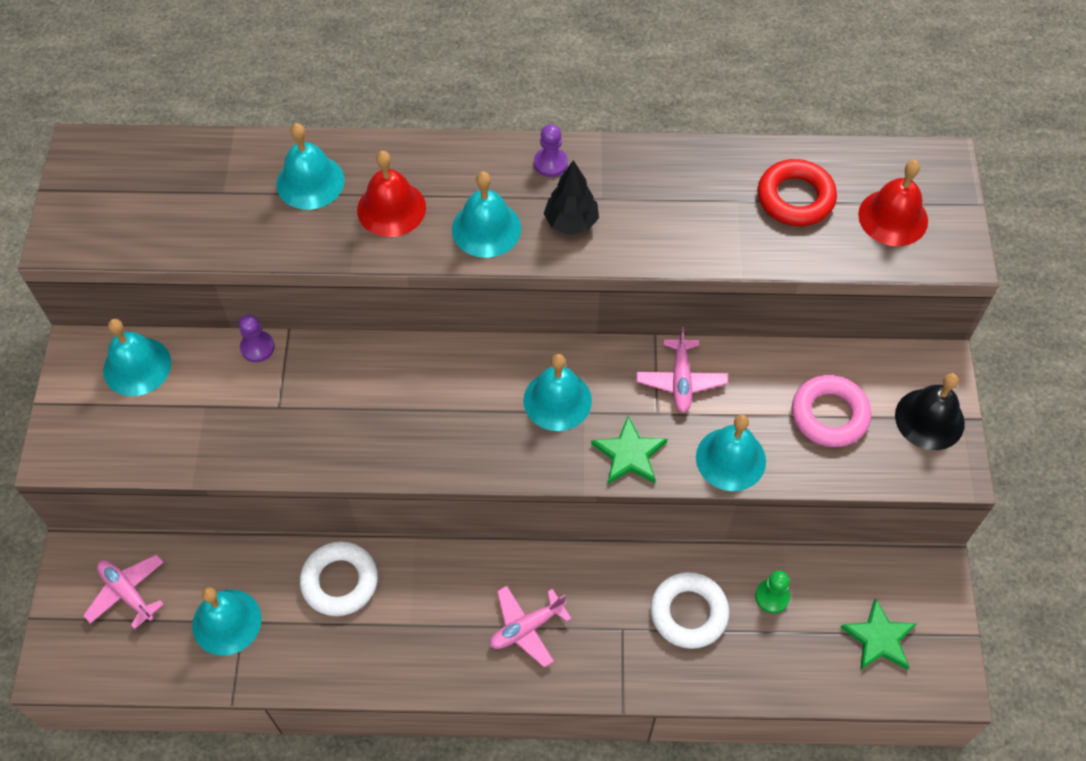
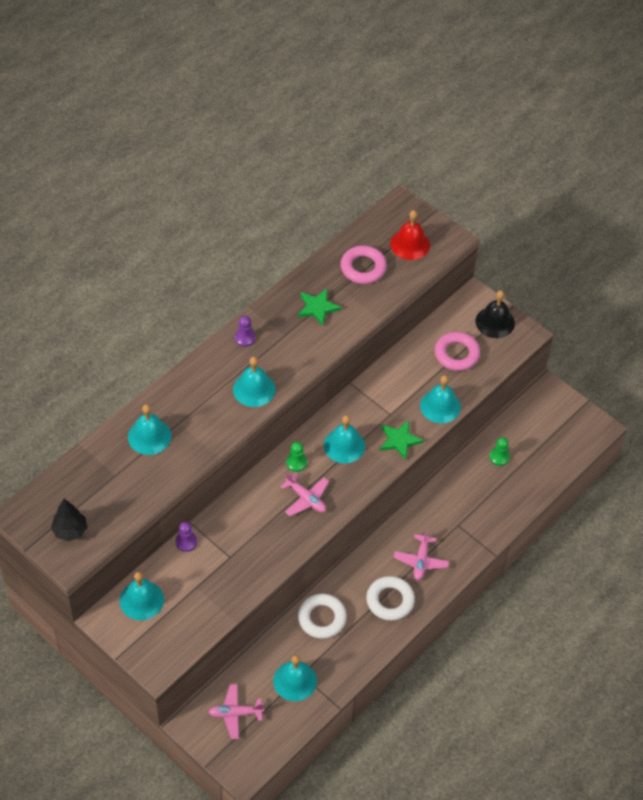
camera: 50 degrees left, 5 degrees down
(391, 208) = (201, 416): red bell -> none
(480, 370) = (296, 462): none -> green pawn
(571, 222) = (286, 356): black tree -> black tree (70, 531)
(681, 380) = (383, 392): pink plane -> pink plane (306, 498)
(688, 613) = (476, 494): white ring -> white ring (390, 600)
(795, 198) = (363, 268): red ring -> pink ring
(879, 638) = (555, 435): green star -> green star (317, 308)

